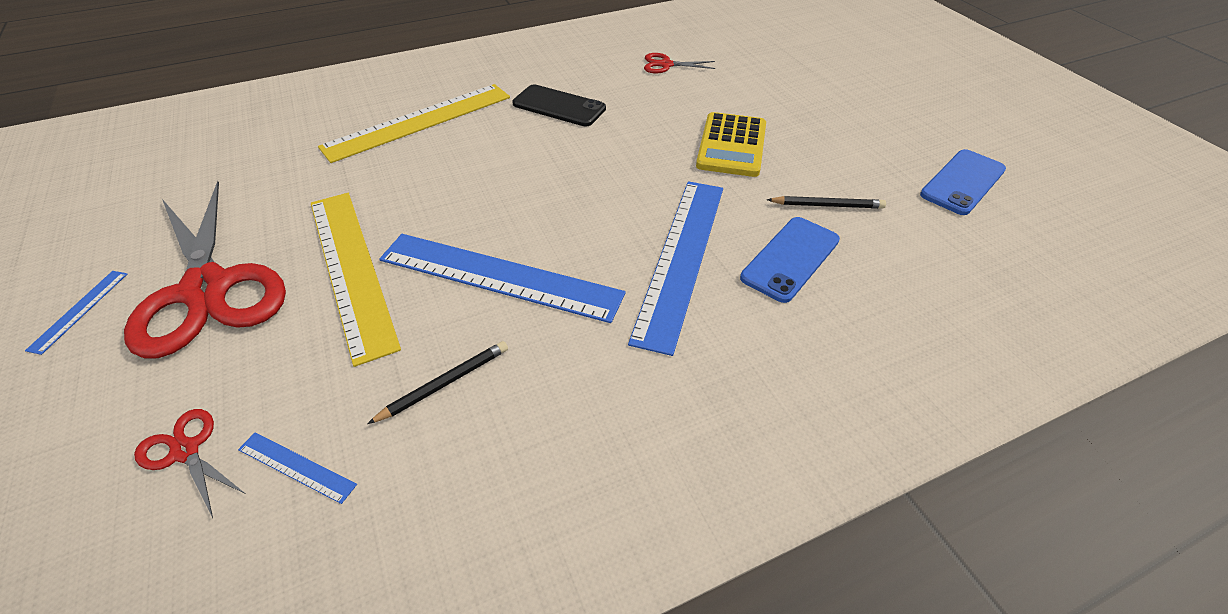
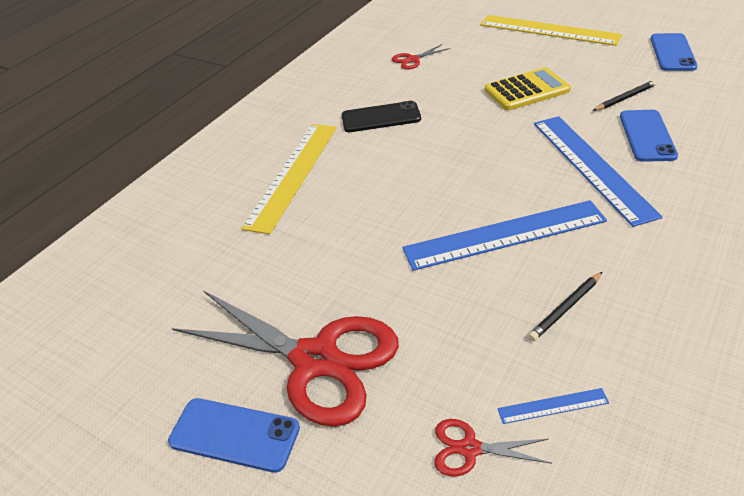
camera: 30 degrees left, 5 degrees down
(79, 310) = (234, 435): blue ruler -> blue phone
(351, 269) = (401, 287): yellow ruler -> yellow ruler (548, 30)
(445, 383) = (565, 308): black pencil -> black pencil turned 150 degrees counterclockwise
(731, 145) = (526, 90): yellow calculator -> yellow calculator turned 90 degrees counterclockwise

